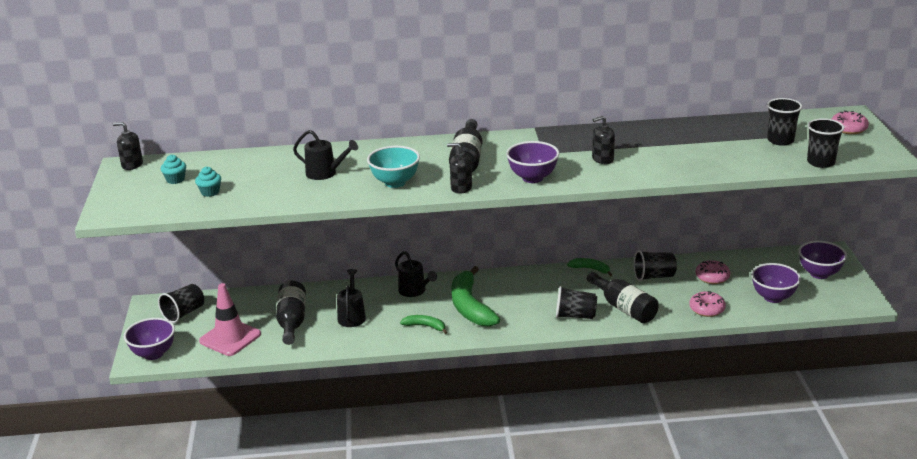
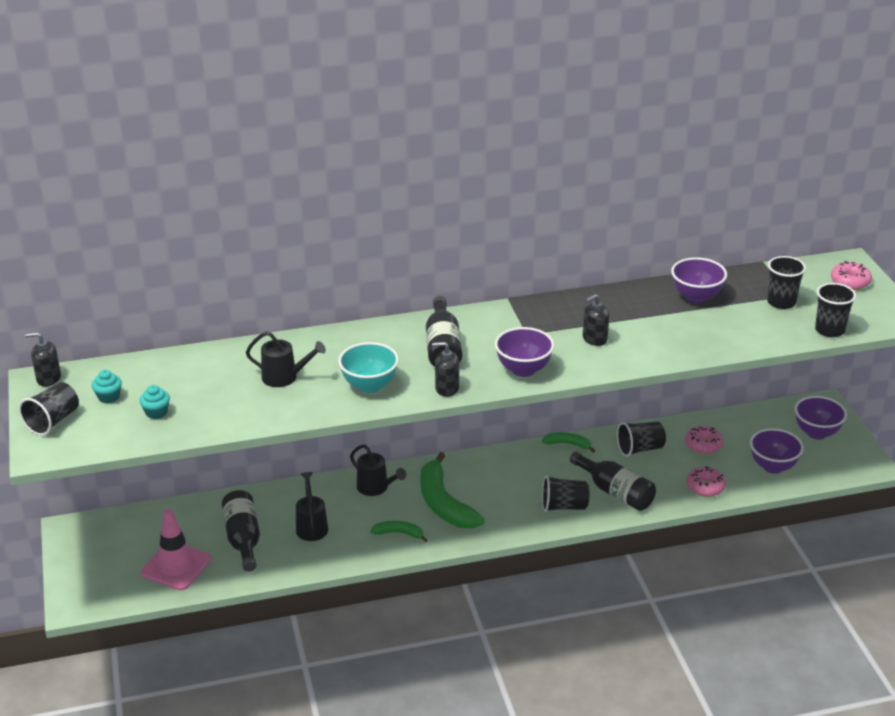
camera: 10 degrees left, 5 degrees up
(153, 354) = (90, 595): purple bowl -> purple bowl (696, 297)
(184, 313) = (111, 538): black cup -> black cup (53, 421)

